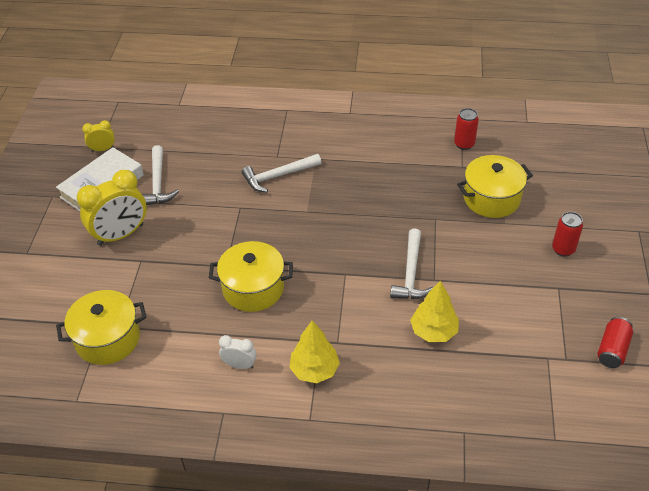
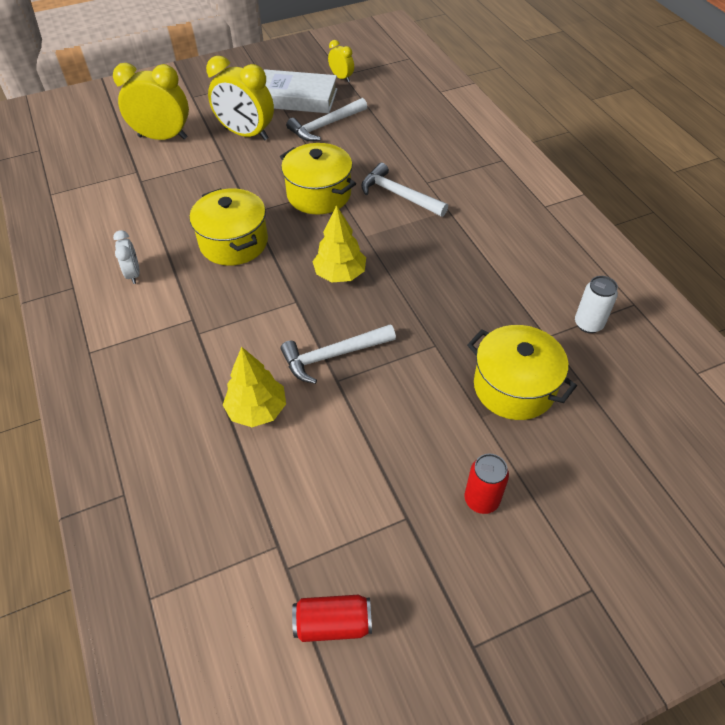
camera: 60 degrees right, 5 degrees up
(69, 292) = (163, 137): none -> yellow clock
(108, 339) = (123, 181): yellow pot -> yellow pot (319, 194)
(314, 370) = (153, 330): yellow tree -> yellow tree (340, 274)
(464, 144) = (588, 324): red can -> white can

